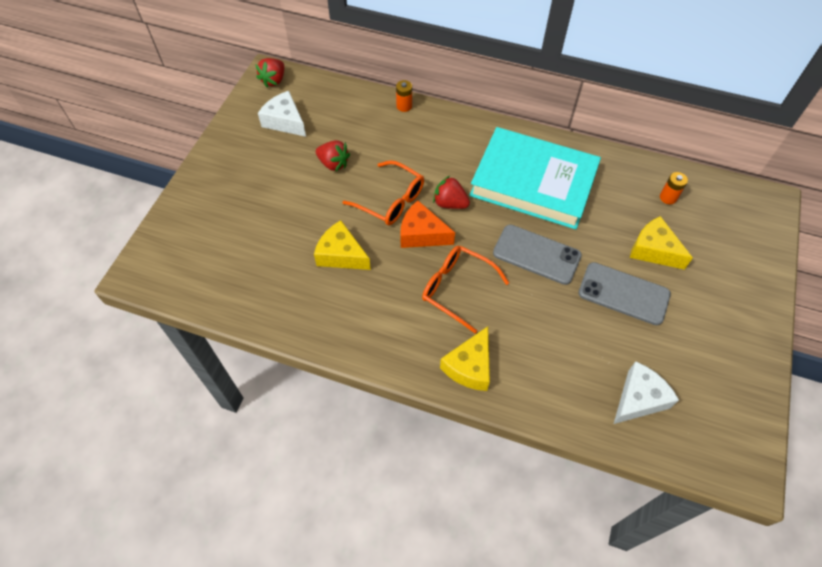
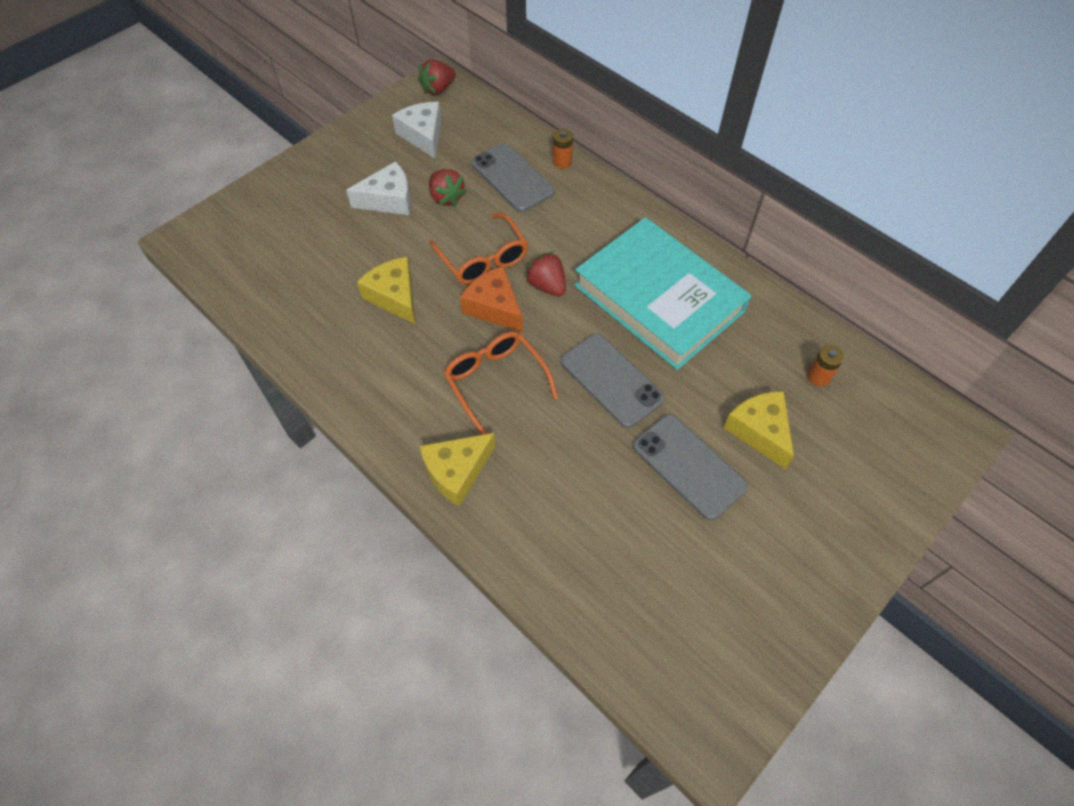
camera: 25 degrees right, 0 degrees up
(374, 131) = (512, 178): none -> grey phone
(639, 399) = (630, 594): white cheese -> white cheese (389, 200)

